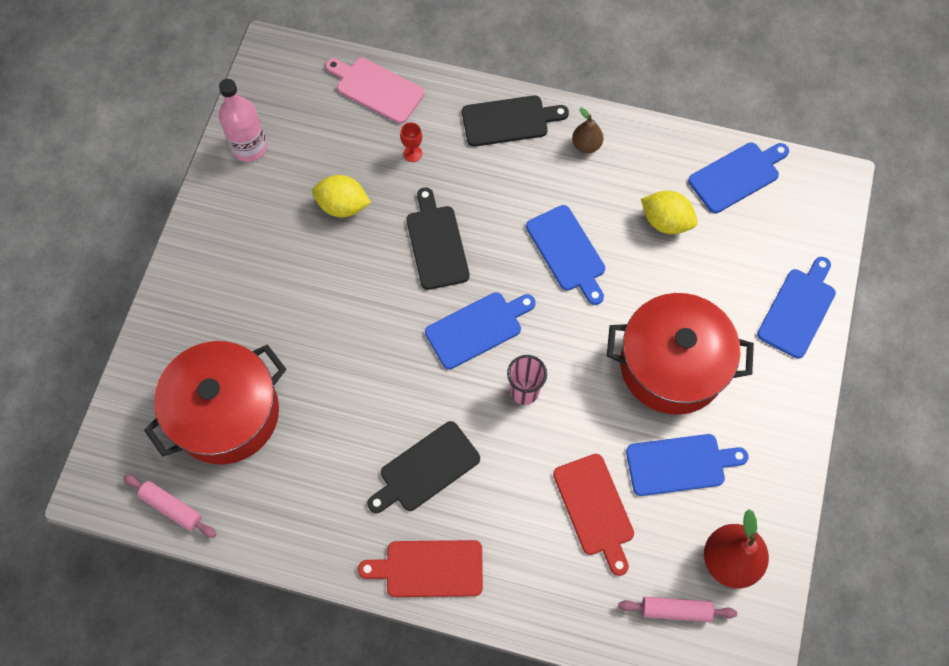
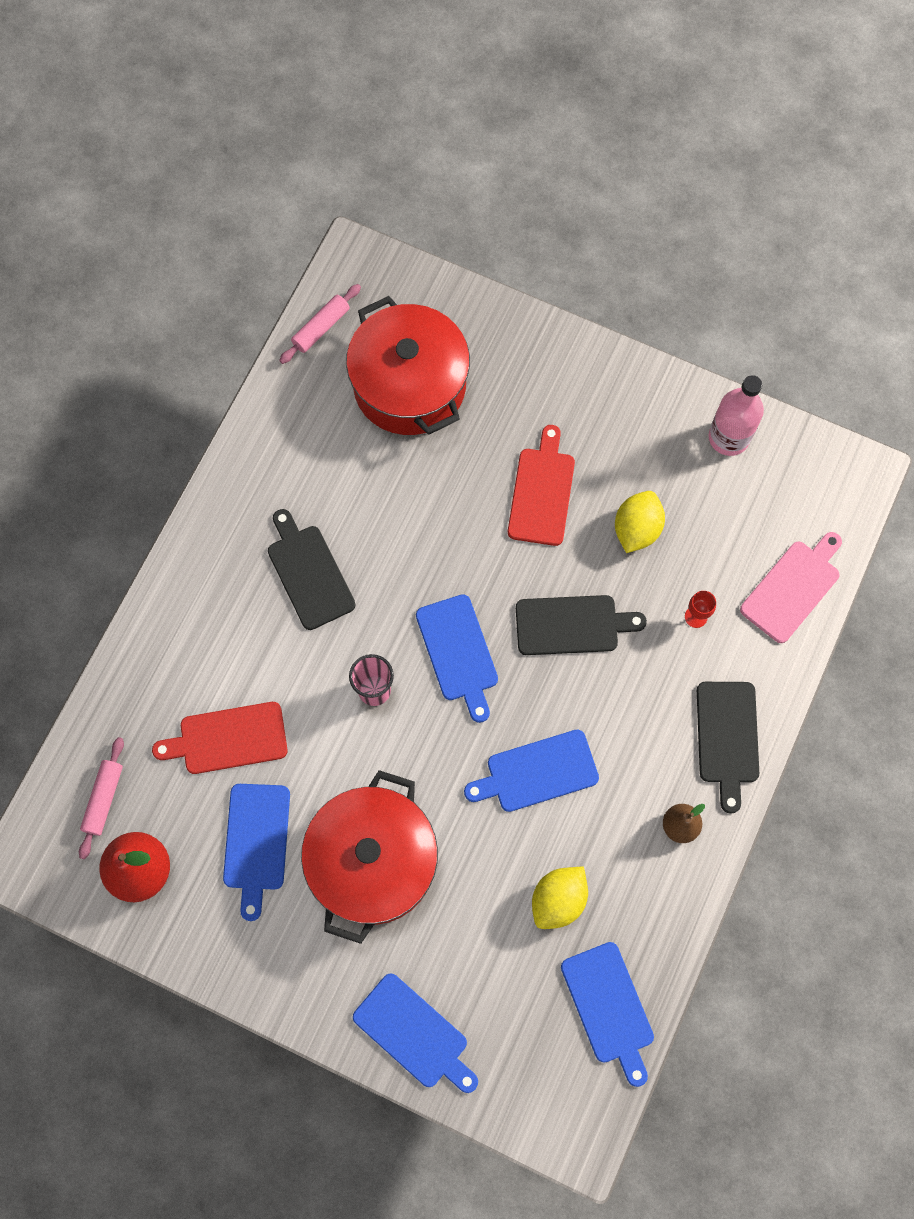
camera: 100 degrees right, 5 degrees up
(429, 568) = (205, 560): red cutting board -> red cutting board (542, 492)

